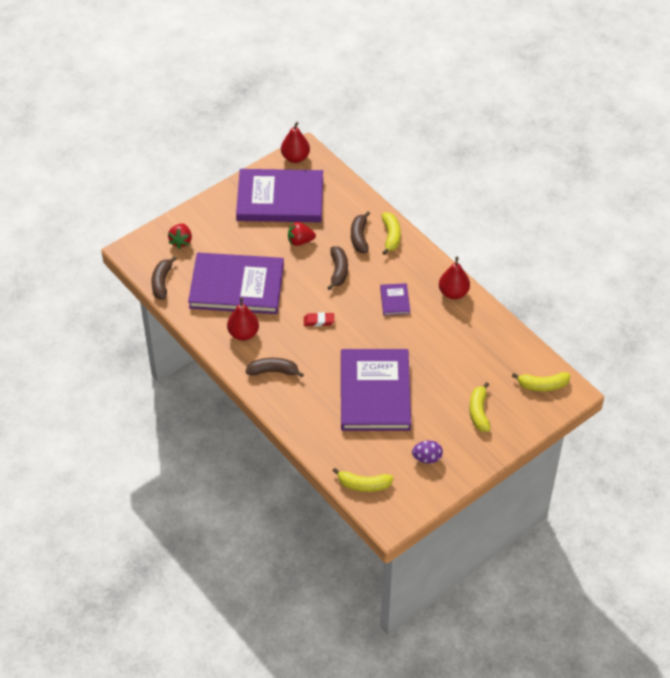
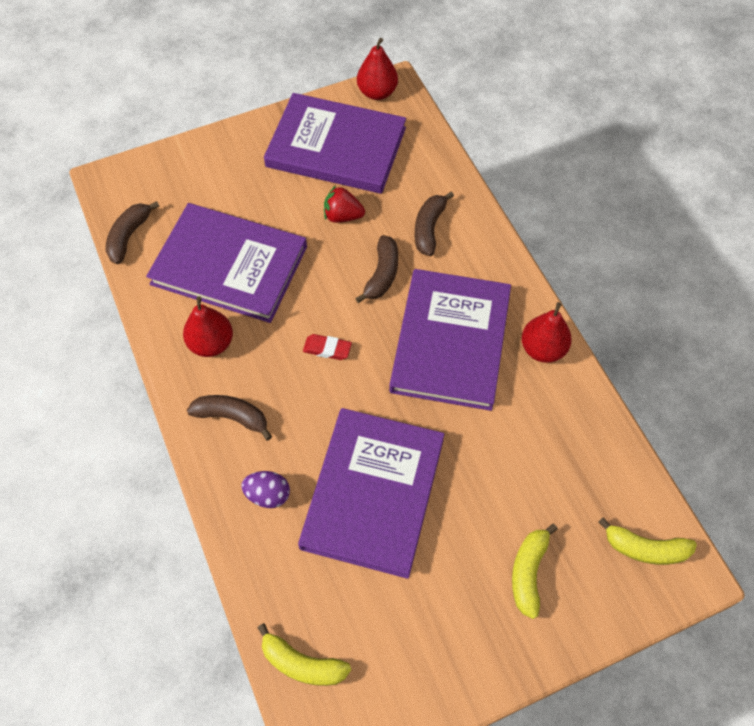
camera: 15 degrees right, 10 degrees up
(181, 241) = (179, 180): red strawberry -> none
(391, 236) = (475, 237): yellow banana -> none
(395, 300) = (450, 341): purple book -> purple book, size x2.43
(427, 458) = (420, 639): purple egg -> purple egg (268, 495)

